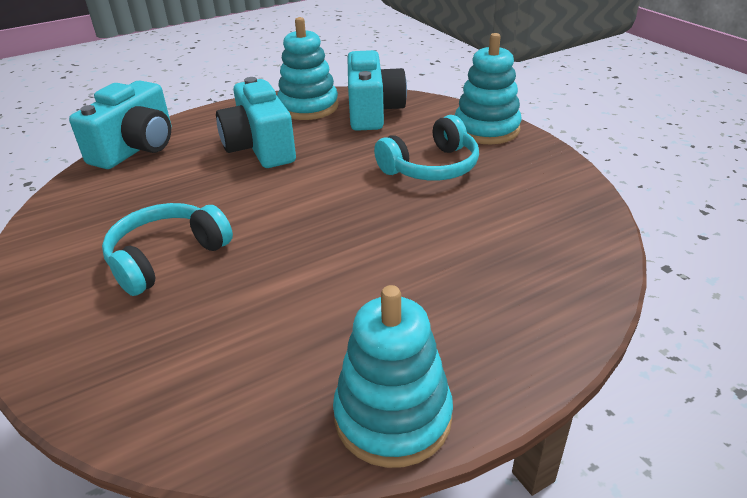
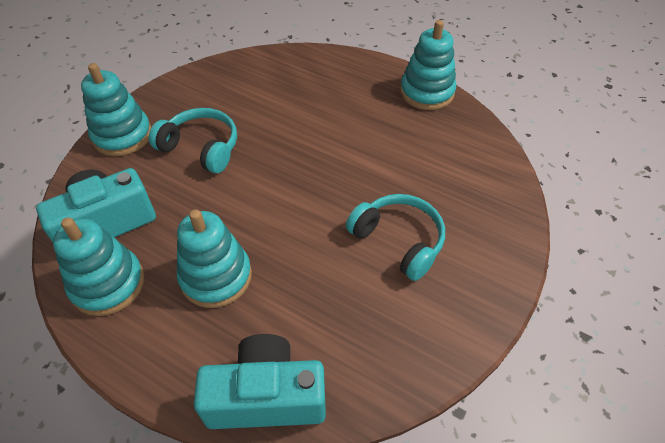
camera: 120 degrees left, 15 degrees up
(166, 257) = (399, 240): turquoise headphones -> turquoise headphones turned 150 degrees counterclockwise
(260, 147) = (216, 277): turquoise camera -> turquoise stacking toy

